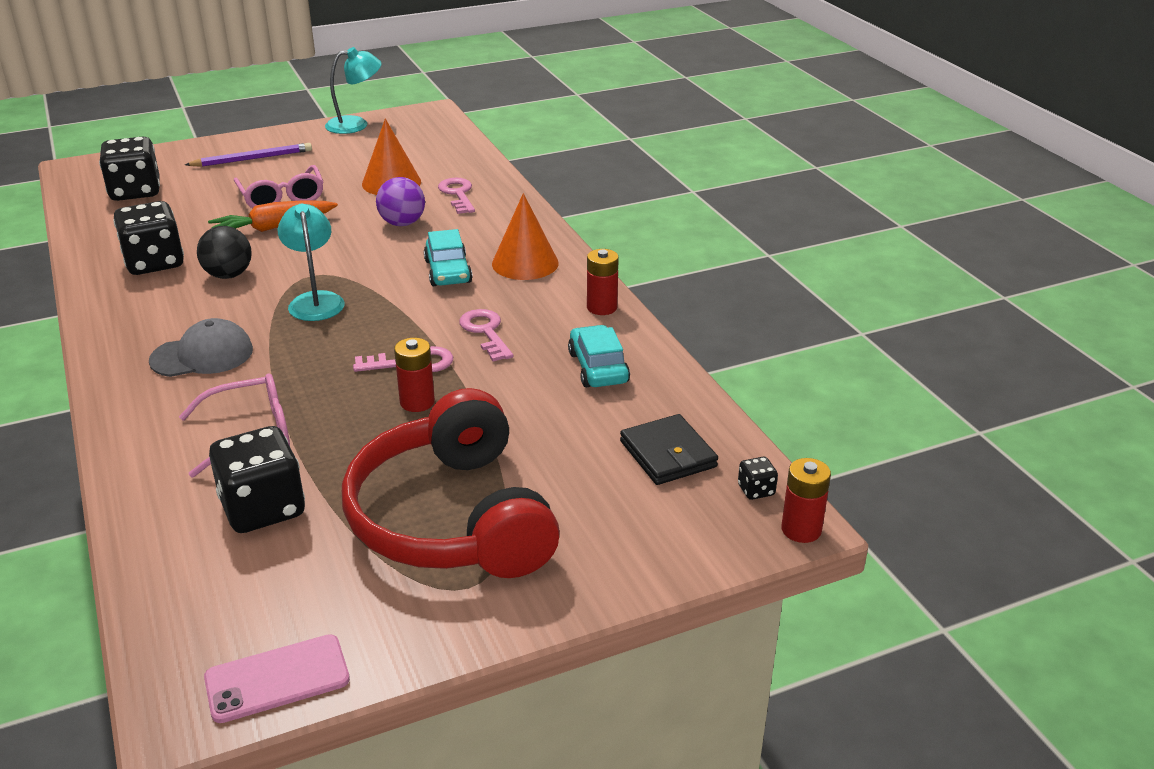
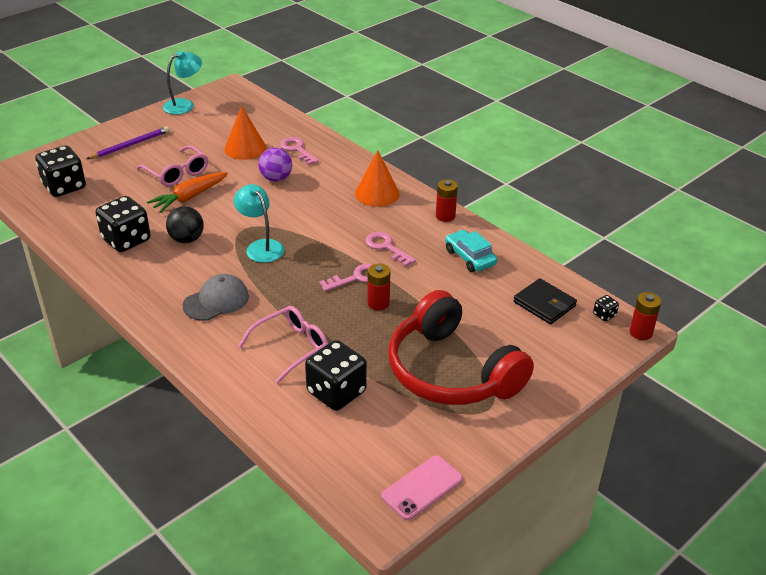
camera: 20 degrees left, 5 degrees up
(448, 271) = (332, 209): turquoise car -> none

